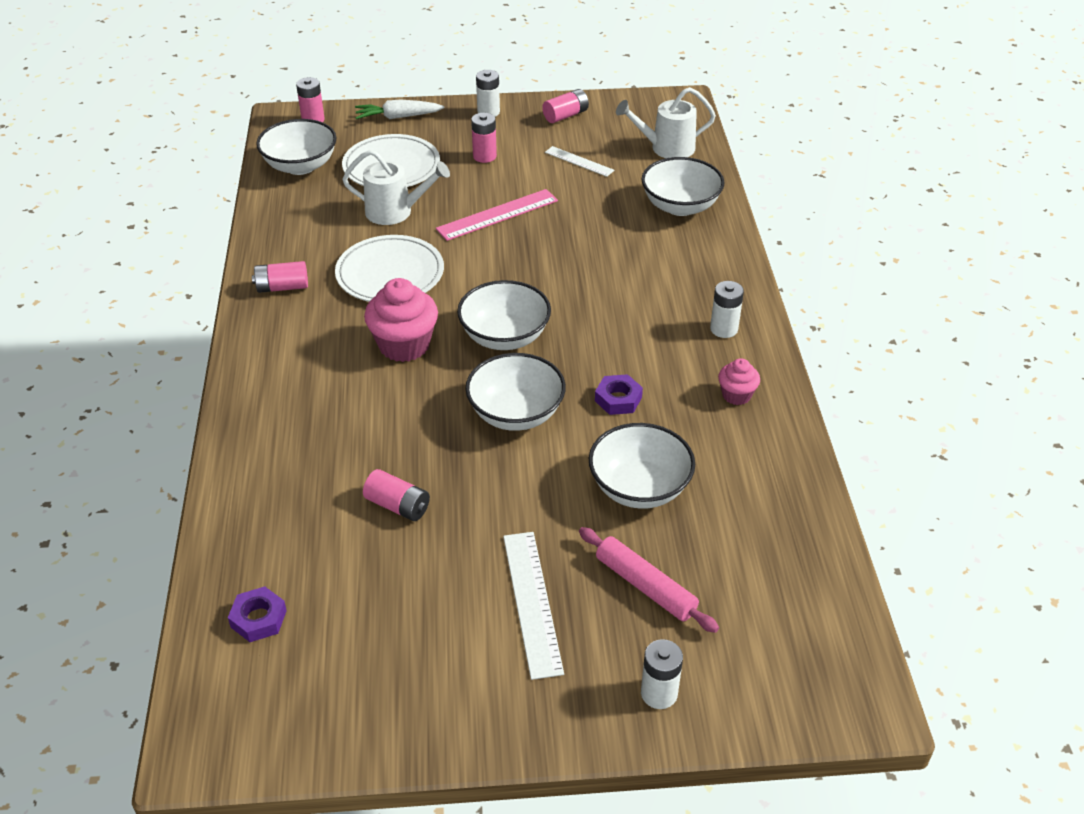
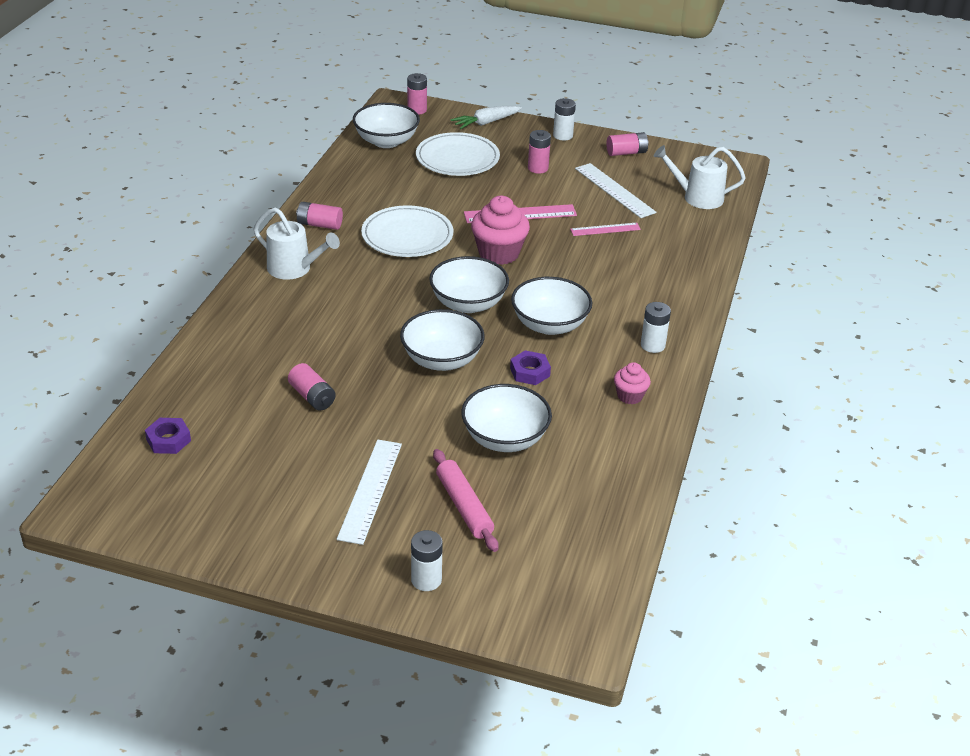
camera: 20 degrees right, 5 degrees down
(396, 212) = (440, 192): white watering can -> white watering can (294, 269)
(398, 117) = (486, 123): white carrot -> white carrot turned 45 degrees counterclockwise
(404, 345) = (386, 289): pink cupcake -> pink cupcake (499, 253)
(579, 161) = (614, 190): white ruler -> white ruler, size x1.62
(596, 209) = (605, 229): none -> pink ruler
(680, 206) = (678, 245): white bowl -> white bowl (549, 325)

